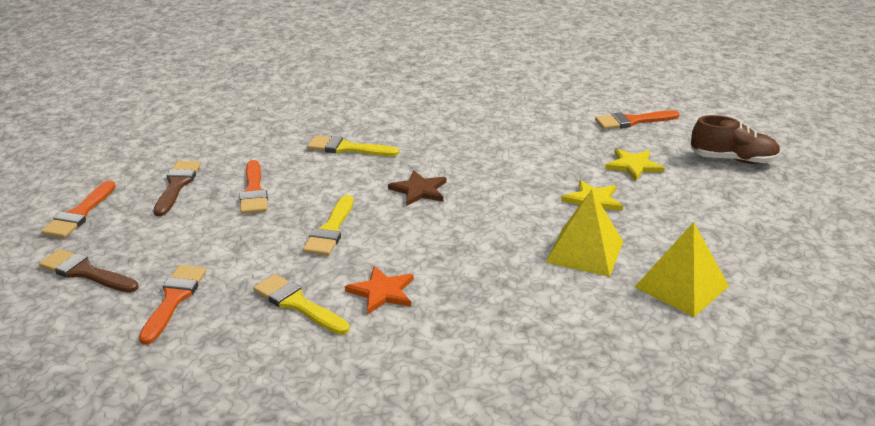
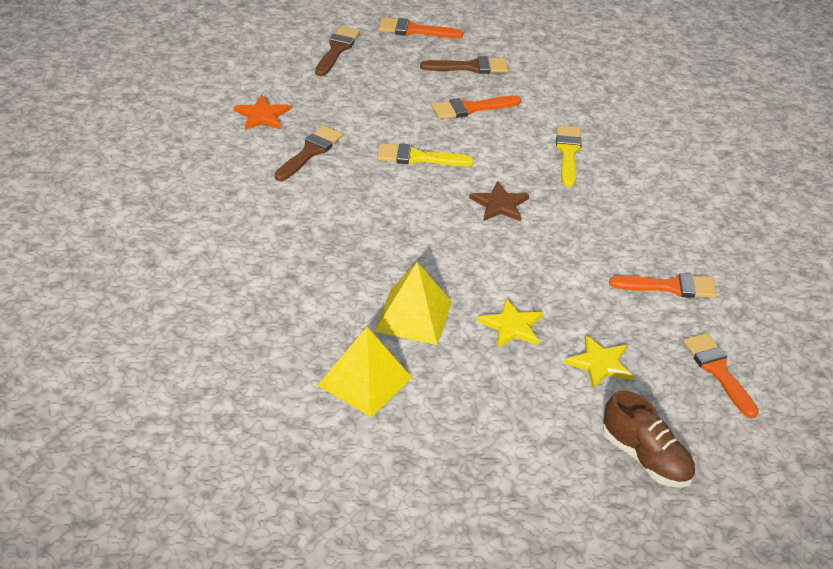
camera: 80 degrees right, 10 degrees up
(174, 299) = (309, 94): orange brush -> orange brush (670, 287)
(297, 304) = (310, 152): yellow brush -> brown brush
(382, 292) = (331, 194): orange star -> orange star (262, 115)
(733, 160) = (646, 458): brown shoe -> brown shoe turned 45 degrees counterclockwise

